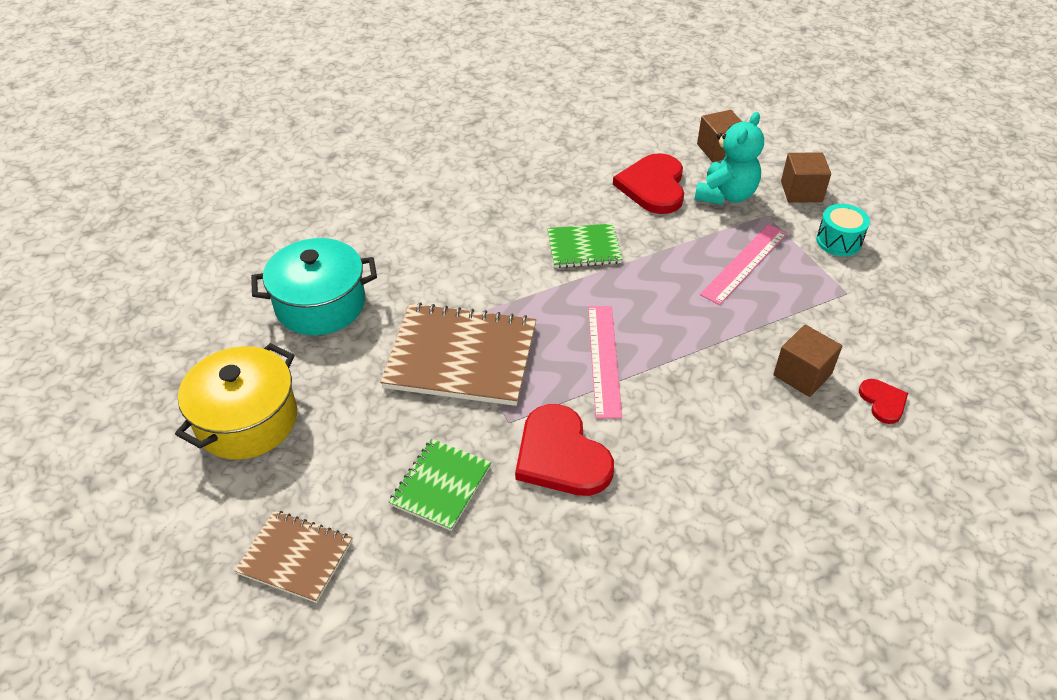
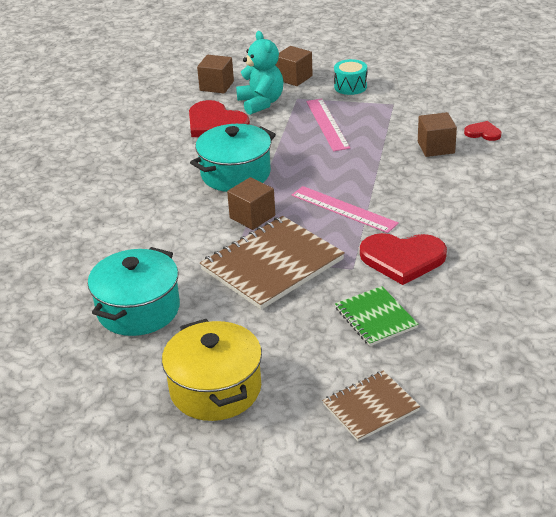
camera: 50 degrees left, 10 degrees down
(525, 299) = (252, 217): none -> brown cube
(583, 248) = (235, 174): green notebook -> turquoise pot

